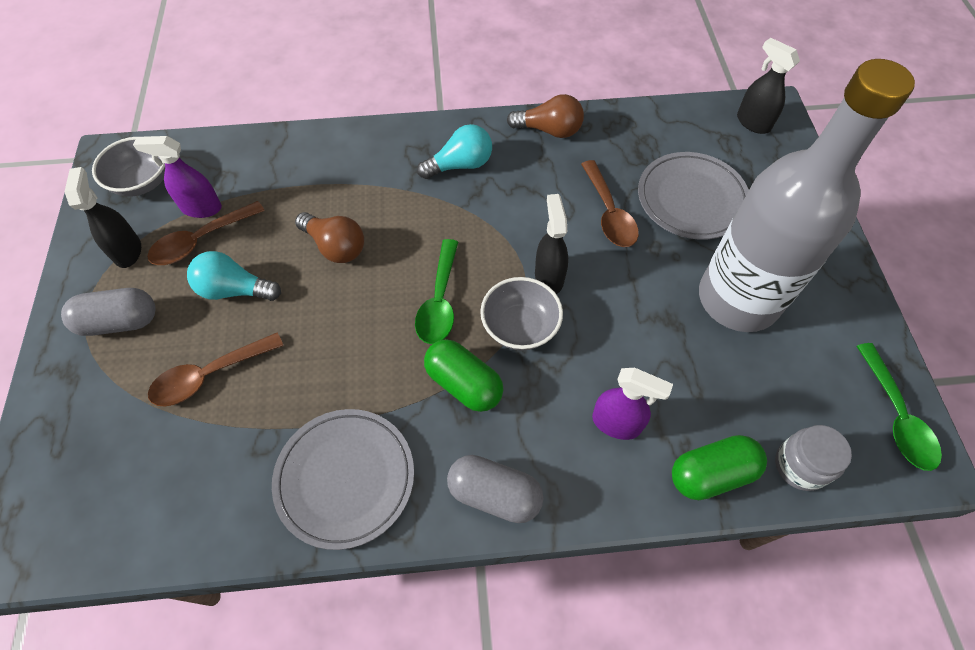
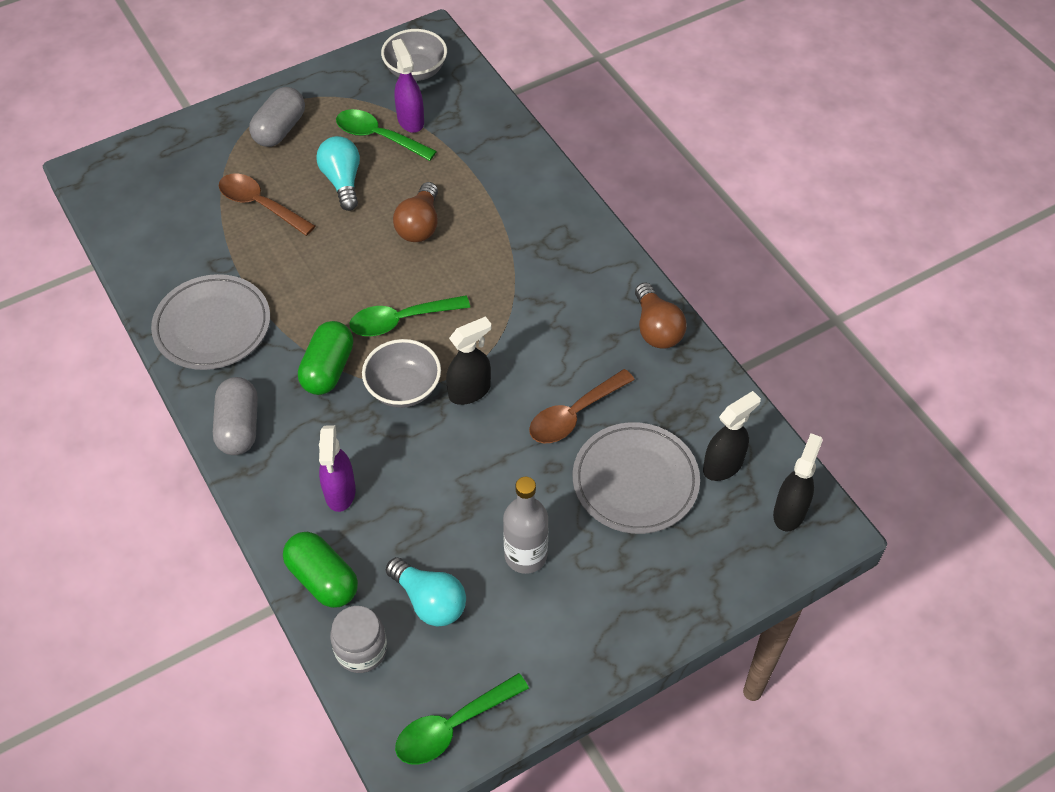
camera: 65 degrees right, 5 degrees down
(120, 322) = (280, 129): grey capsule -> grey capsule turned 60 degrees clockwise
(128, 251) = (344, 99): black spray bottle -> black spray bottle (723, 465)
(201, 241) = (378, 137): brown spoon -> green spoon
(460, 165) = (565, 275): turquoise light bulb -> turquoise light bulb (430, 601)
(738, 299) = (525, 555): grey bottle -> grey bottle, size x0.48

